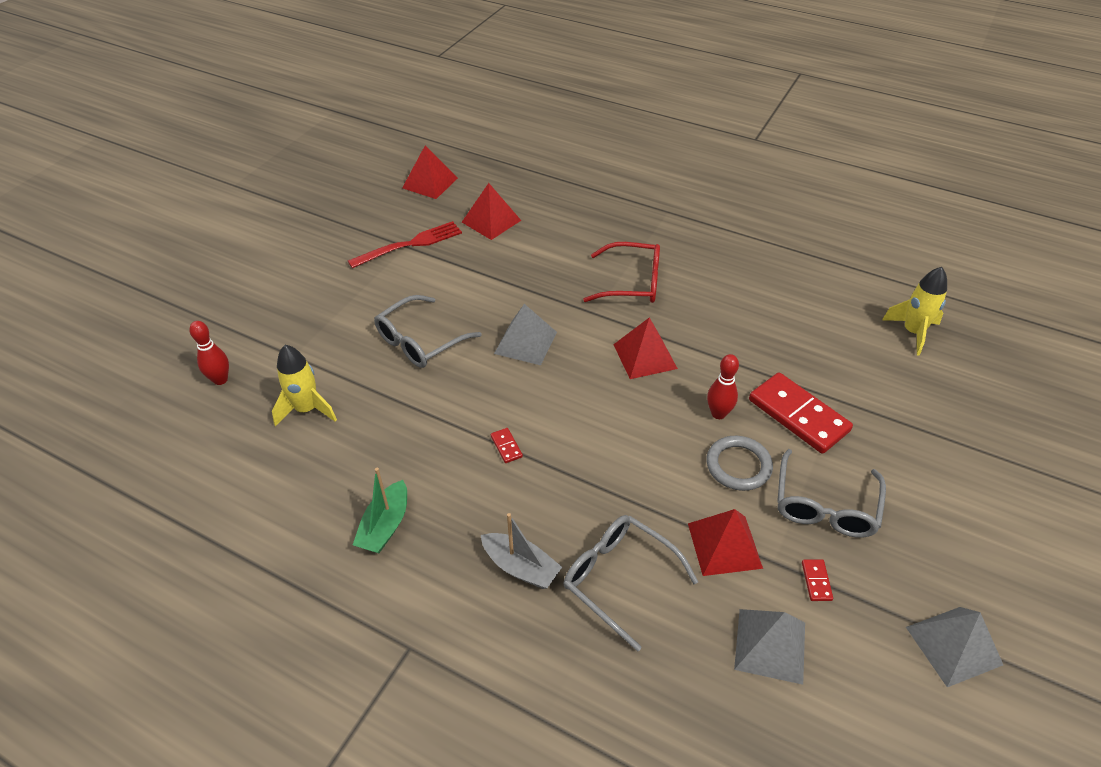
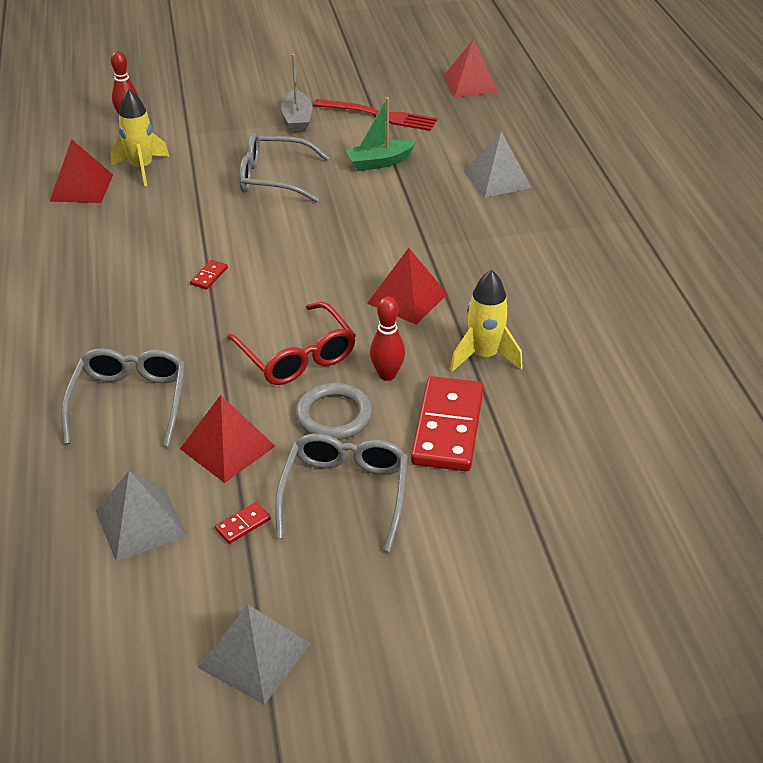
camera: 50 degrees right, 5 degrees down
(385, 526) = (68, 261): green boat -> green boat (379, 162)
(491, 221) = (467, 136): red pyramid -> red pyramid (81, 187)
(521, 567) = (92, 344): grey boat -> grey boat (297, 119)
(525, 342) = (339, 227): grey pyramid -> grey pyramid (497, 179)
(632, 283) = (497, 246): red glasses -> red glasses (297, 356)
(825, 506) = (345, 494): grey glasses -> grey glasses turned 120 degrees clockwise
(912, 332) = (688, 463): yellow rocket -> yellow rocket (484, 356)

